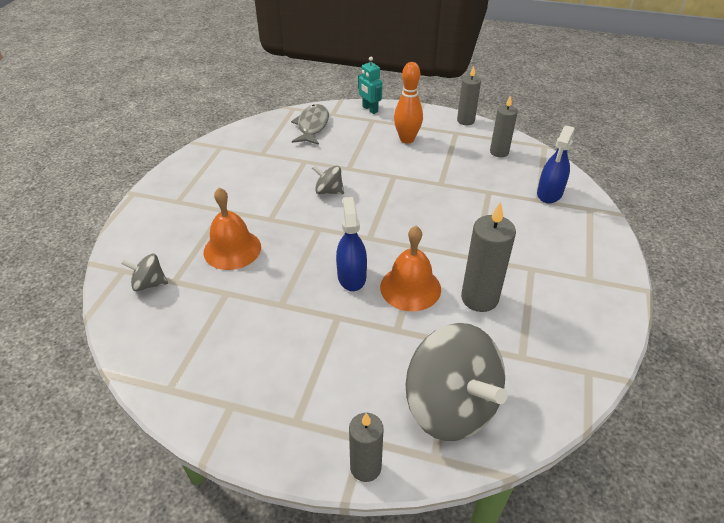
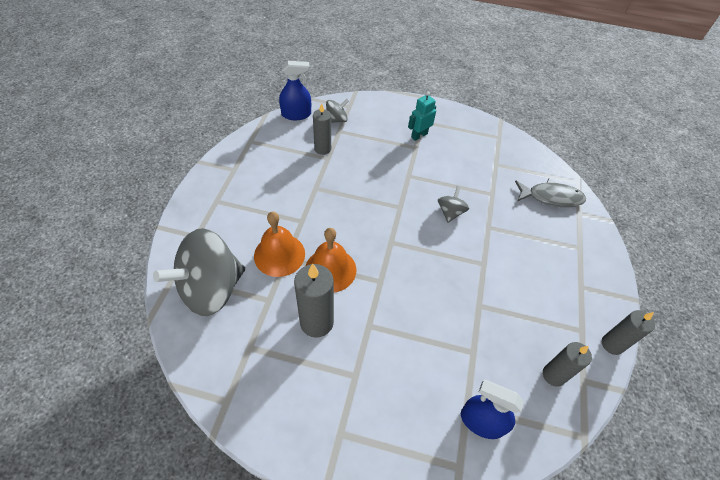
camera: 85 degrees right, 10 degrees up
(149, 284) = (336, 120): grey spinning top -> grey spinning top turned 60 degrees clockwise
(232, 249) = (371, 156): orange bell -> orange bell (279, 254)
(351, 276) = (343, 229): blue spray bottle -> blue spray bottle (296, 114)
(365, 467) = (176, 237): grey candle -> grey candle (322, 149)
(370, 109) = (600, 245): turquoise robot -> turquoise robot (419, 135)
(407, 139) = (552, 278): orange bowling pin -> none

